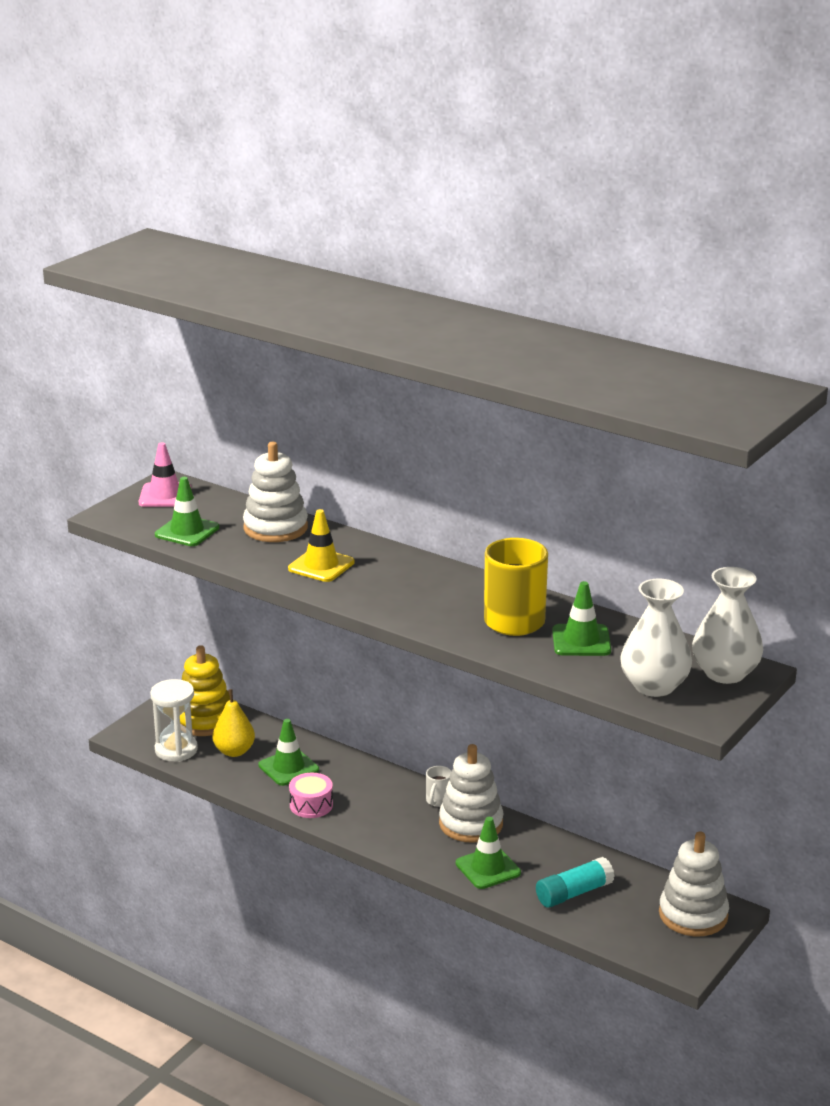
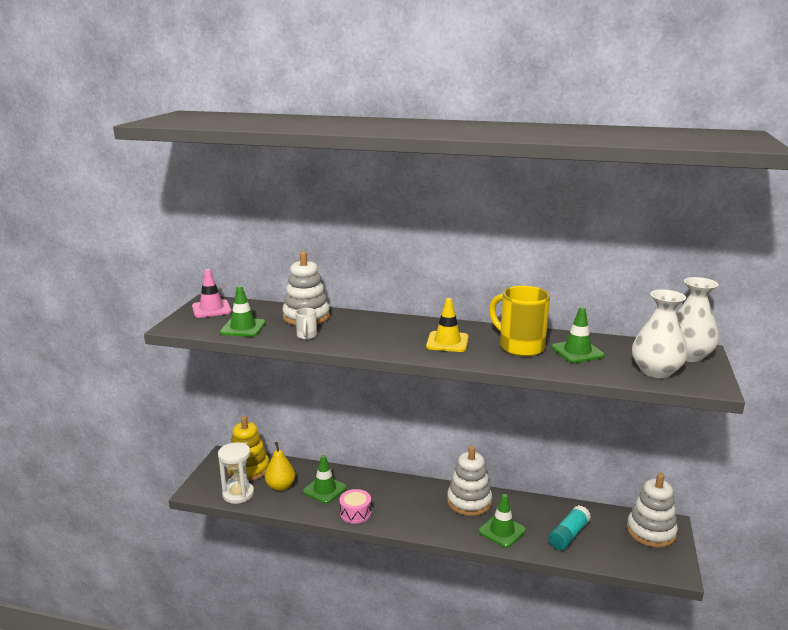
camera: 20 degrees left, 5 degrees down
(321, 565) = (358, 334): yellow traffic cone -> yellow traffic cone (447, 342)
(438, 801) = (437, 491): white mug -> white mug (306, 336)

